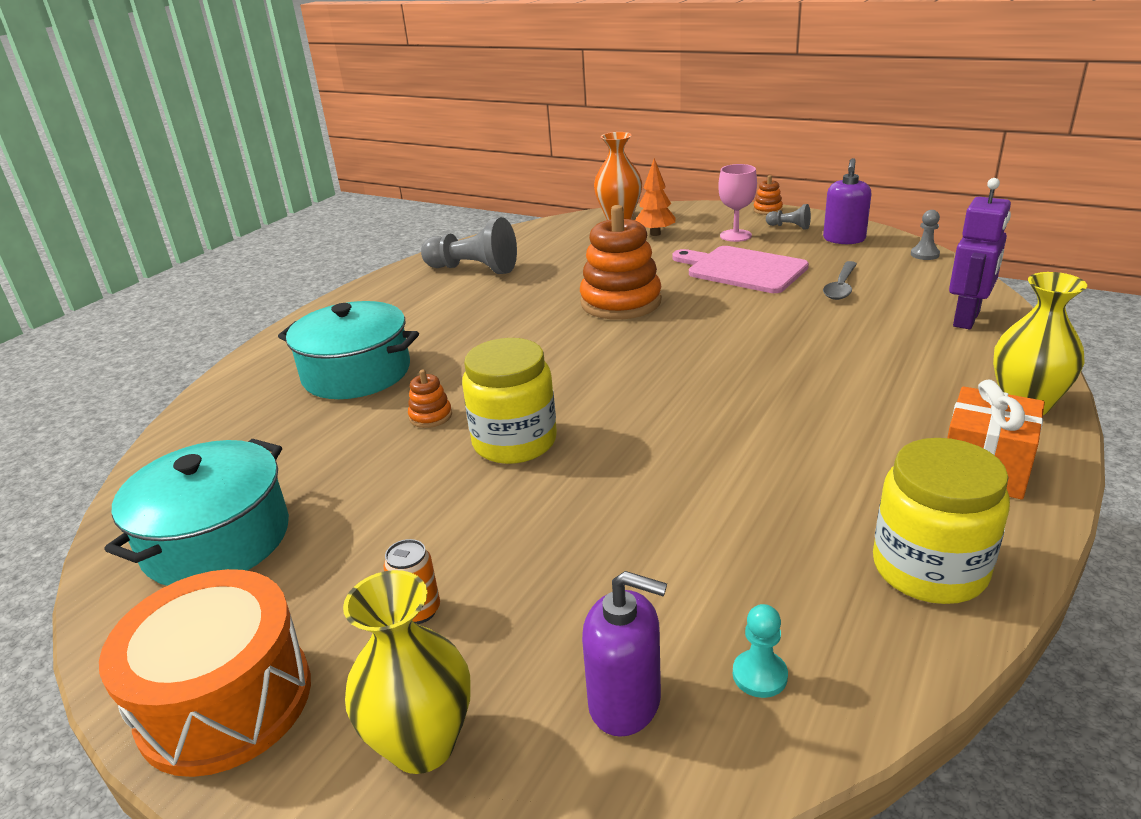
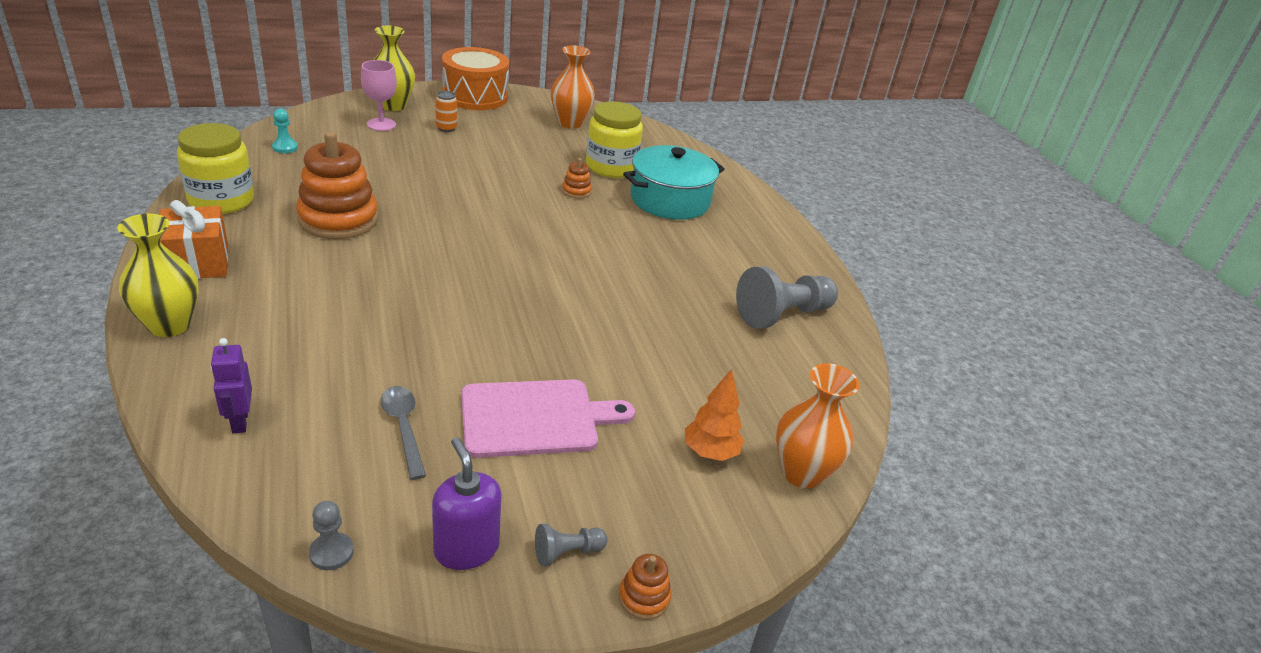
camera: 125 degrees right, 5 degrees up
(217, 539) = (570, 123): turquoise pot -> orange vase
(514, 442) = (506, 193): yellow jar -> yellow jar (611, 167)
(621, 302) = (594, 322): orange stacking toy -> orange stacking toy (338, 219)
(625, 702) = (332, 129): purple soap dispenser -> none
(735, 235) = (613, 492): pink goblet -> pink goblet (381, 124)
(967, 319) = (239, 421): purple robot -> purple robot, size x0.64

